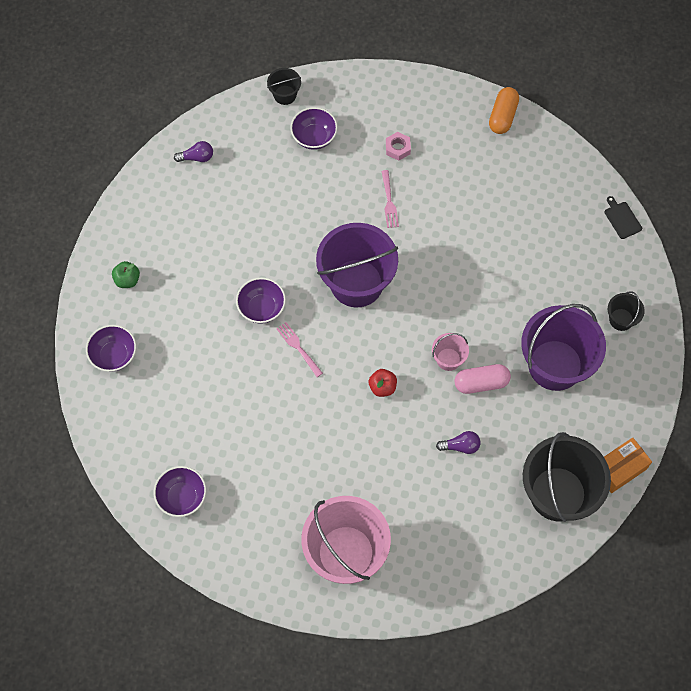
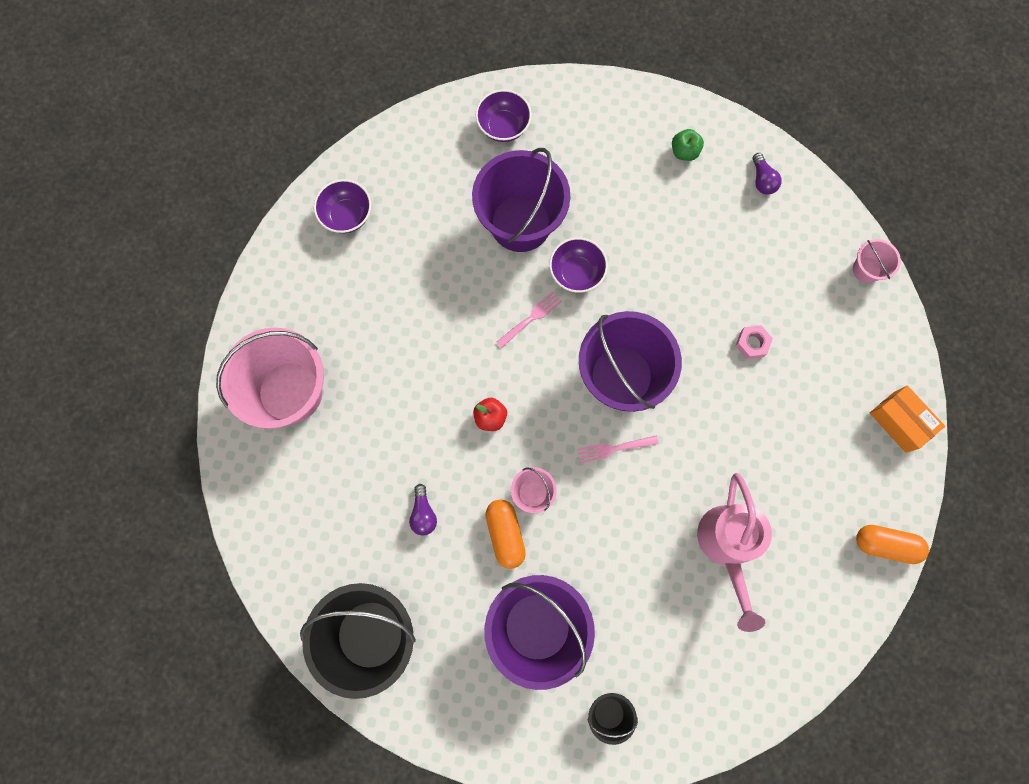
camera: 85 degrees right, 10 degrees up
(127, 280) = (595, 127): green apple -> green apple (684, 152)
(210, 349) = (520, 223): none -> purple bucket
(285, 95) = (866, 269): black bucket -> pink bucket
(314, 137) = (812, 310): purple bowl -> none
(389, 201) = (737, 406): pink fork -> pink fork (614, 448)
(398, 148) = (814, 412): pink nut -> pink nut (752, 343)
(481, 383) = (505, 534): pink capsule -> orange capsule
(499, 222) = (727, 546): none -> pink watering can
(619, 469) = (406, 712): orange box -> orange box (899, 422)
(622, 219) = (756, 713): black cutting board -> none

